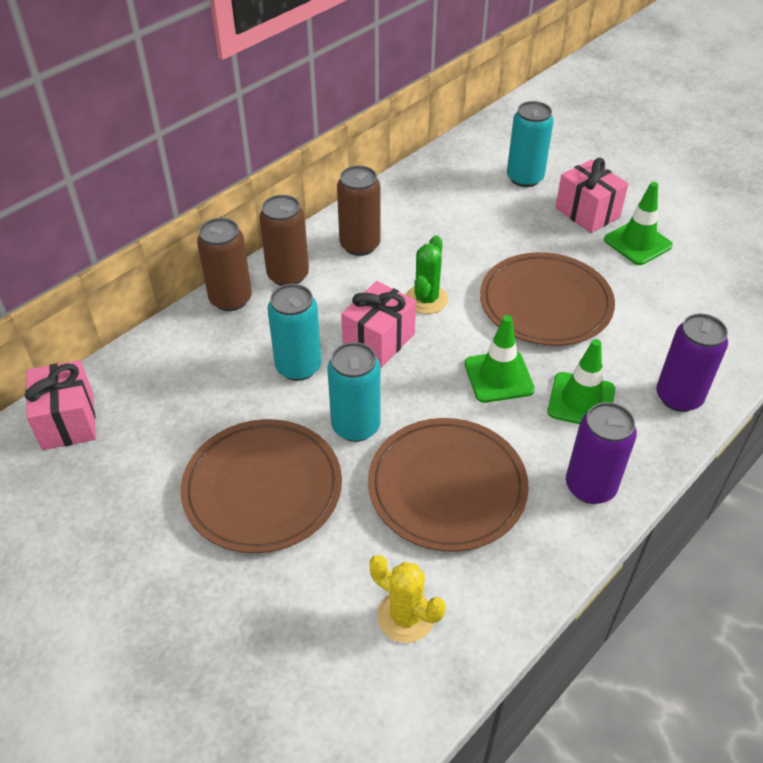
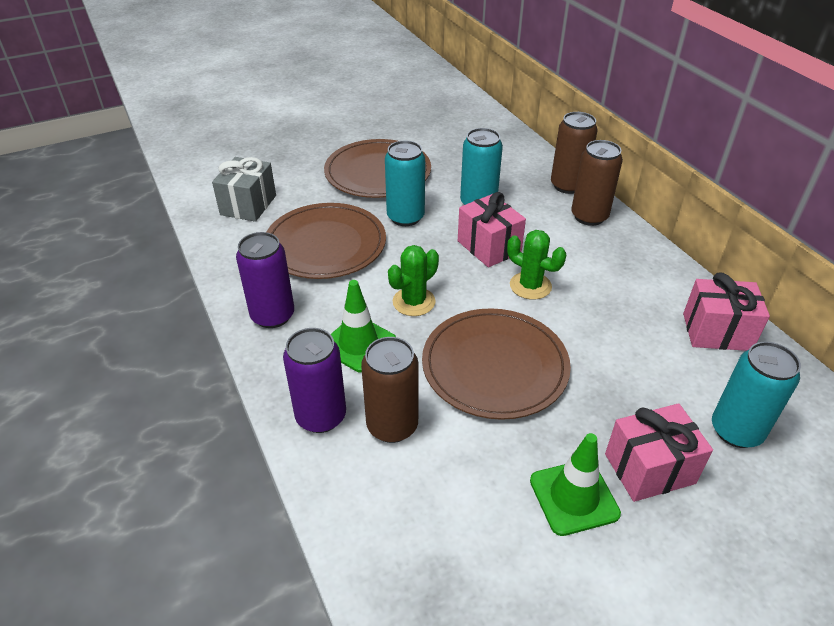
camera: 110 degrees right, 5 degrees down
(68, 421) = (474, 117): pink gift -> pink gift (716, 332)
(360, 245) = (622, 264): brown can -> brown can (392, 426)
(405, 616) = (248, 205): yellow cactus -> grey gift
(498, 377) = (414, 302): green traffic cone -> green cactus

